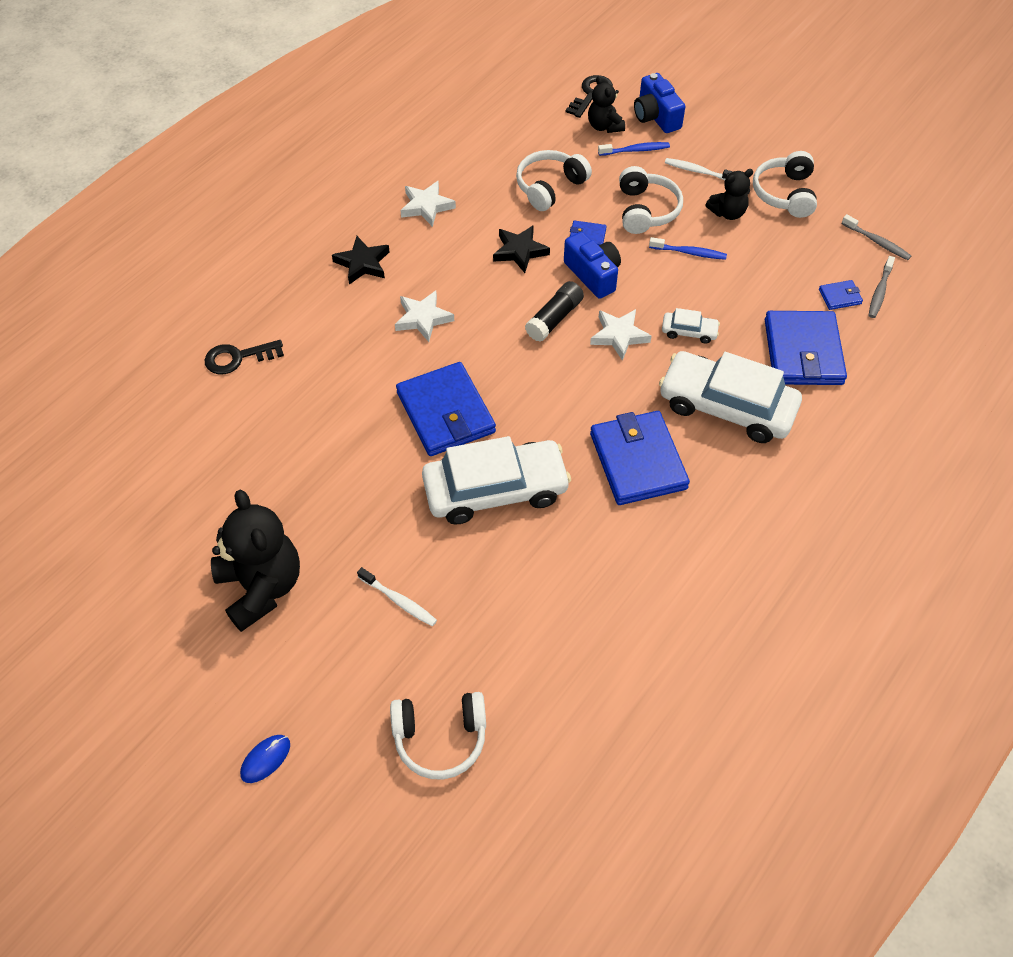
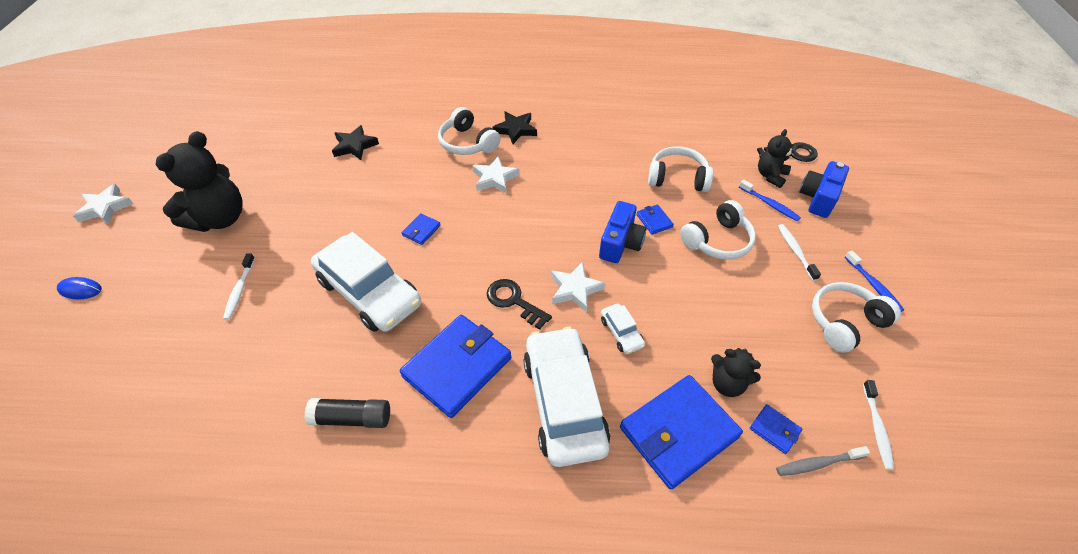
camera: 55 degrees right, 5 degrees down
(238, 358) = (394, 120): black key -> black key (513, 301)
(426, 206) = (593, 131): white star -> white star (105, 208)
(440, 738) = (124, 376): white headphones -> white headphones (468, 143)
(446, 412) = (421, 230): blue wallet -> blue wallet, size x0.43
(520, 251) = (601, 193): black star -> black star (354, 146)
(554, 318) = (556, 243): black glue stick -> black glue stick (352, 418)
(689, 253) = (704, 290): blue toothbrush -> blue toothbrush (873, 285)
(727, 213) = (775, 293): black teddy bear -> black teddy bear (727, 384)
(877, 242) = (876, 428): grey toothbrush -> white toothbrush

